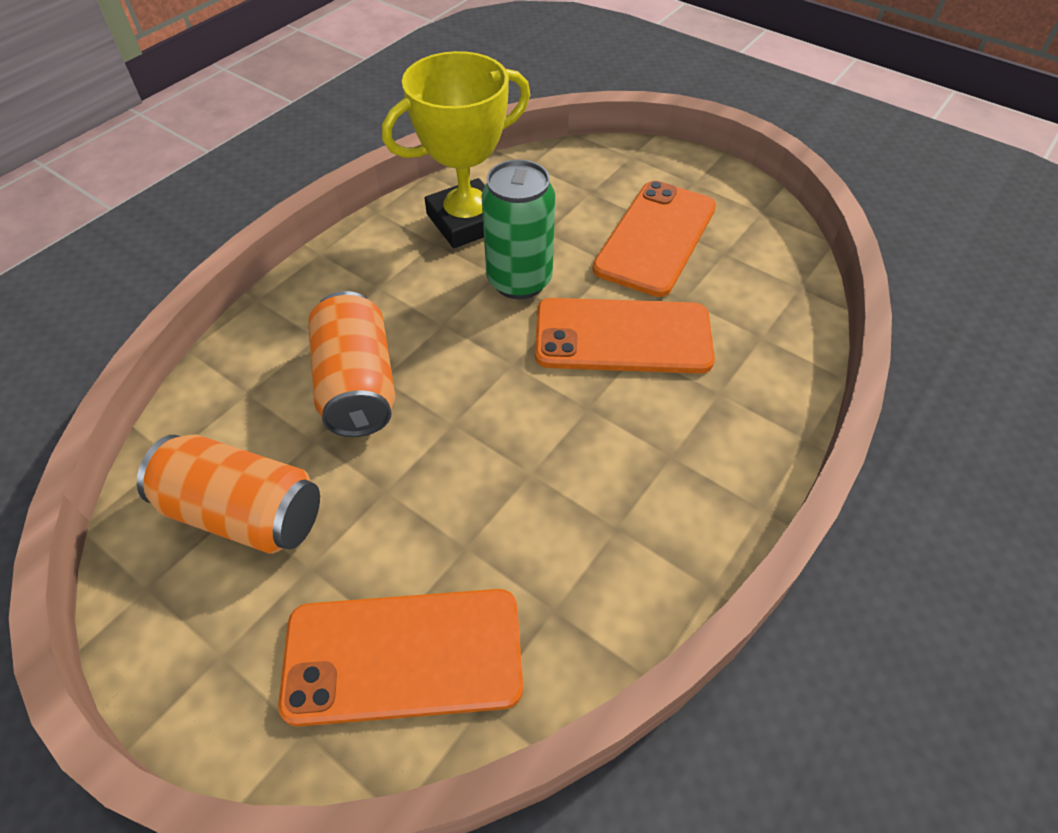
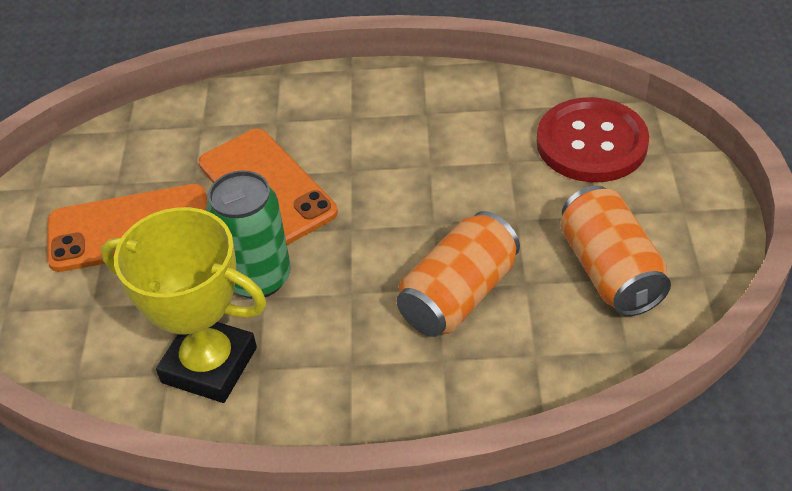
camera: 125 degrees left, 5 degrees down
(403, 656) = (591, 143): orange phone -> red button

